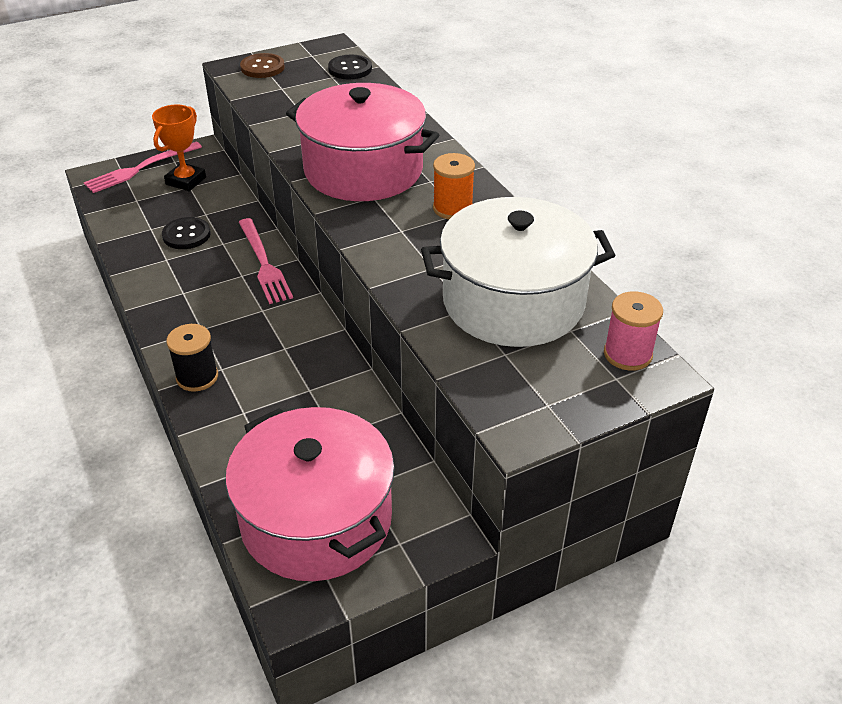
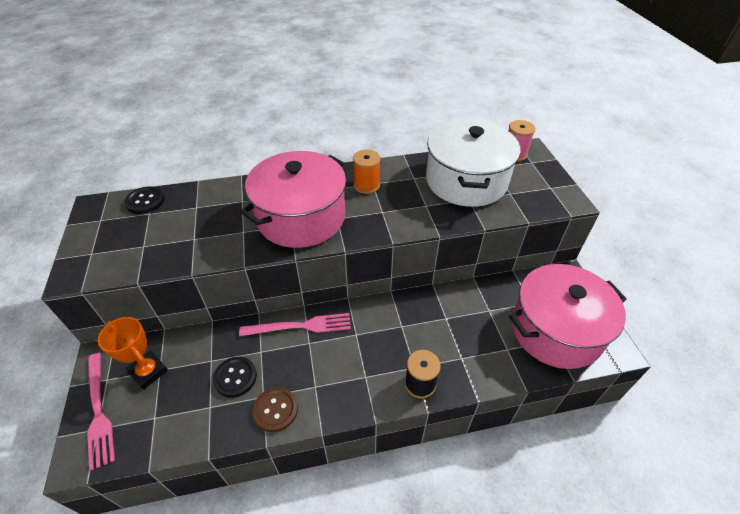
camera: 75 degrees left, 5 degrees up
(262, 67) = (94, 254): brown button -> brown button (275, 410)

